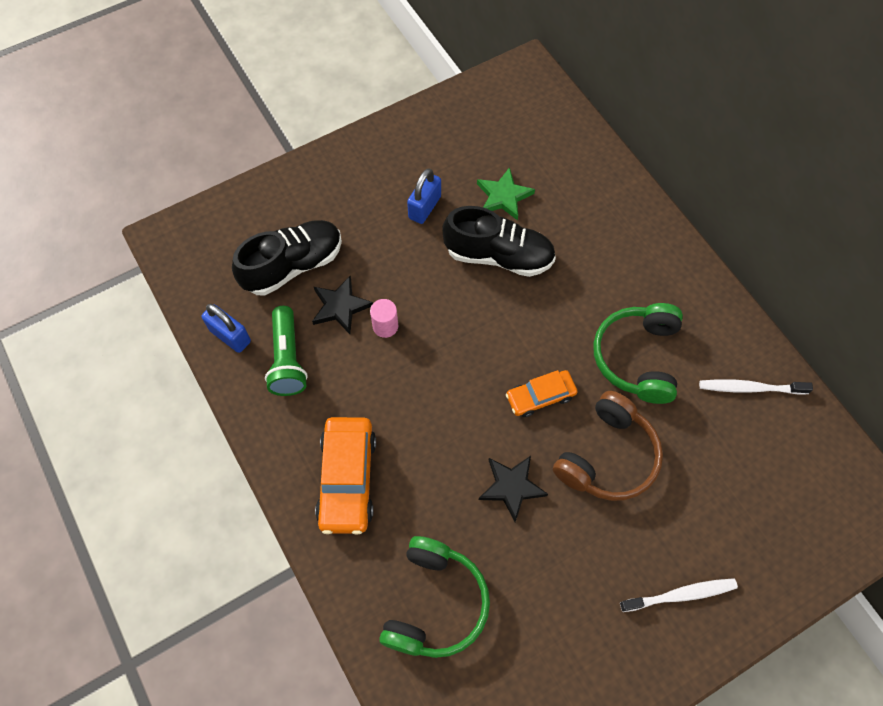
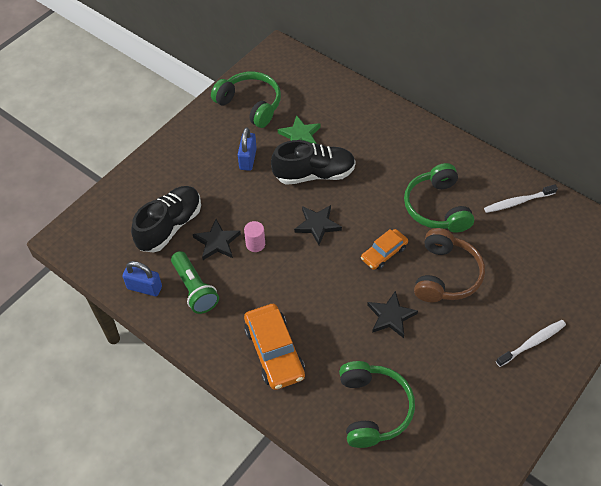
camera: 20 degrees left, 10 degrees down
(459, 133) = (250, 104): none -> green headphones
(473, 327) = (317, 225): none -> black star

